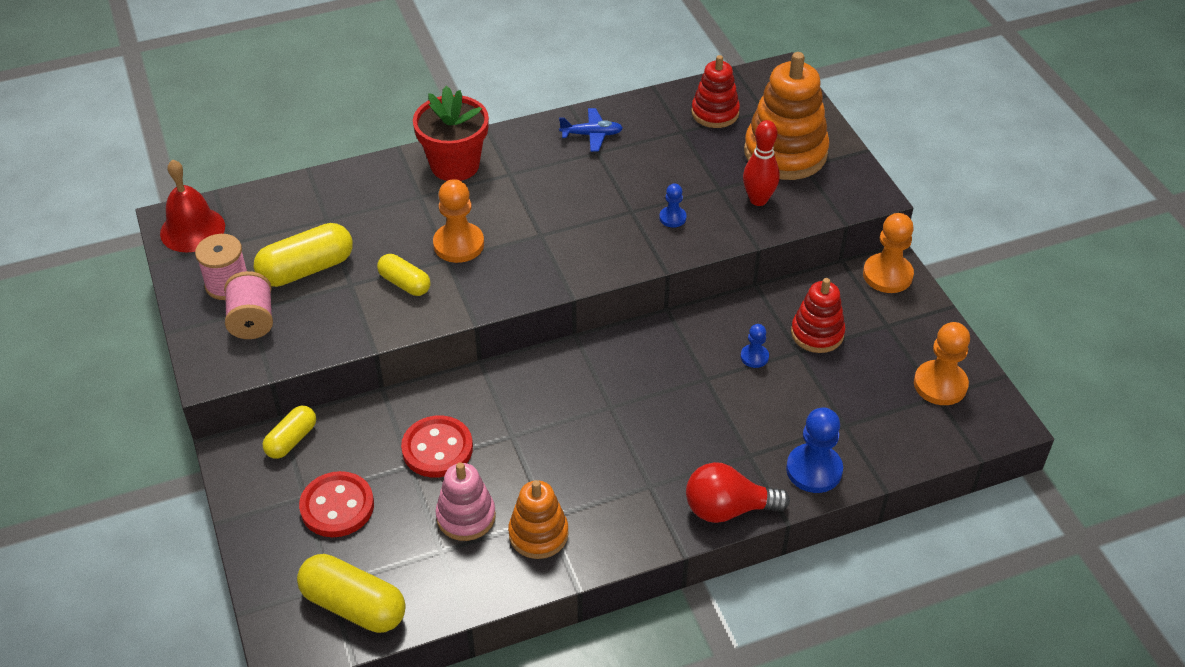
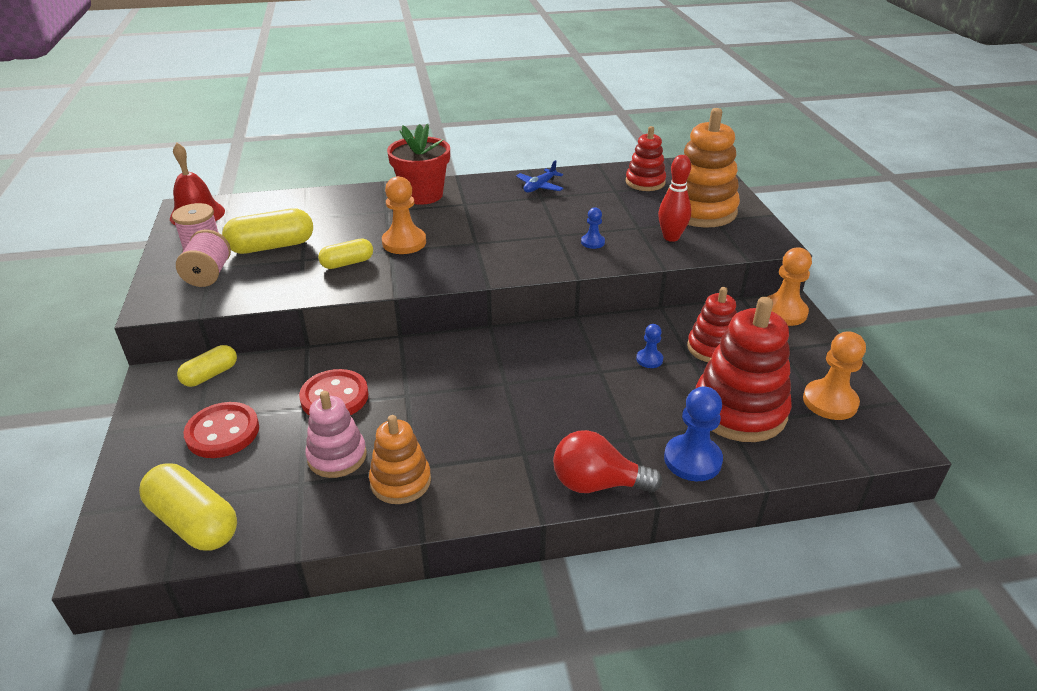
camera: 10 degrees right, 10 degrees down
(405, 283) = (347, 263): yellow capsule -> yellow capsule turned 75 degrees counterclockwise
(592, 135) = (539, 187): blue plane -> blue plane turned 120 degrees clockwise
(852, 407) = (739, 410): none -> red stacking toy

